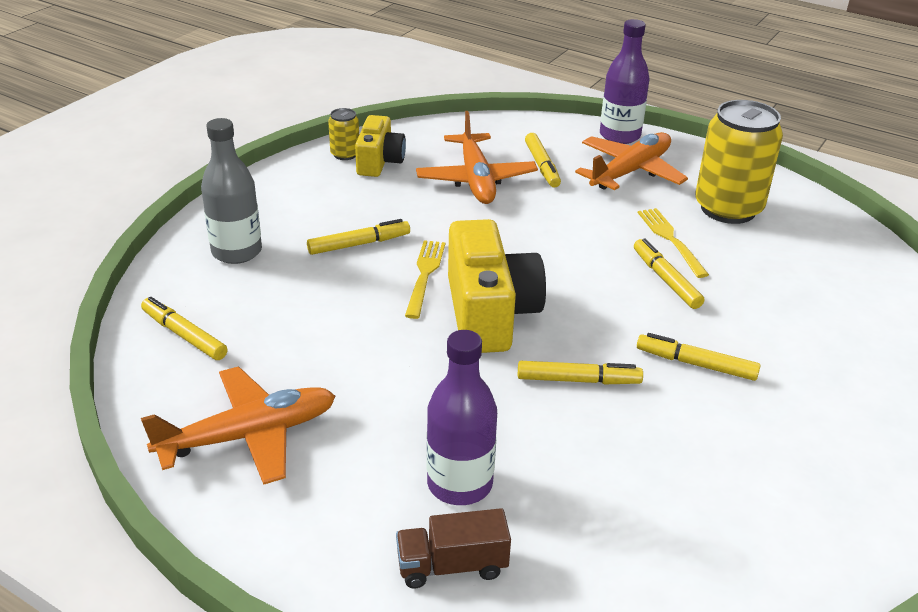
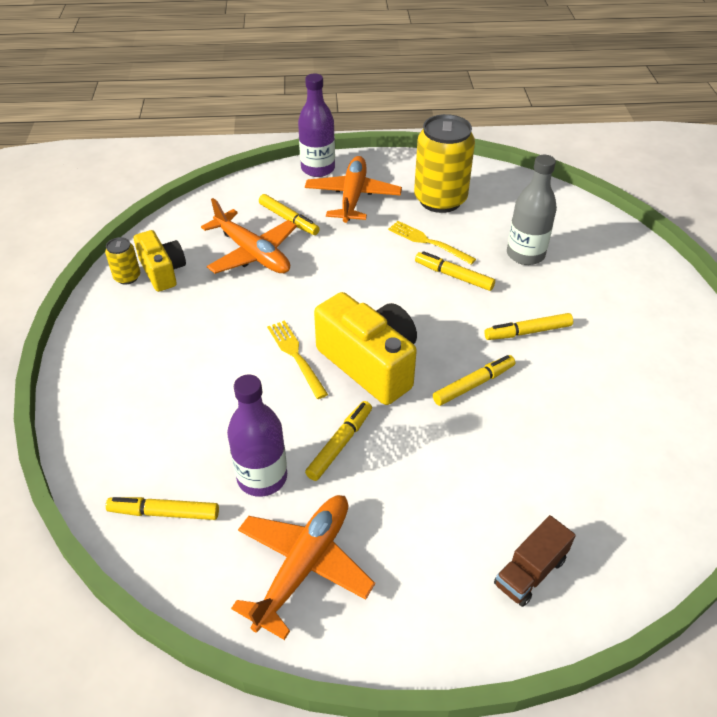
camera: 35 degrees left, 10 degrees up
(237, 252) = (129, 413): grey bottle -> grey bottle (525, 254)
(359, 244) = (221, 354): yellow marker -> yellow marker (340, 444)
(459, 484) = (478, 509): purple bottle -> purple bottle (262, 477)

